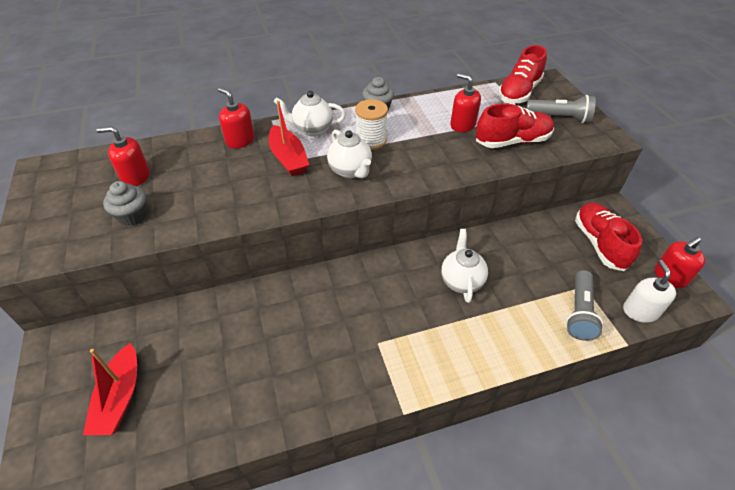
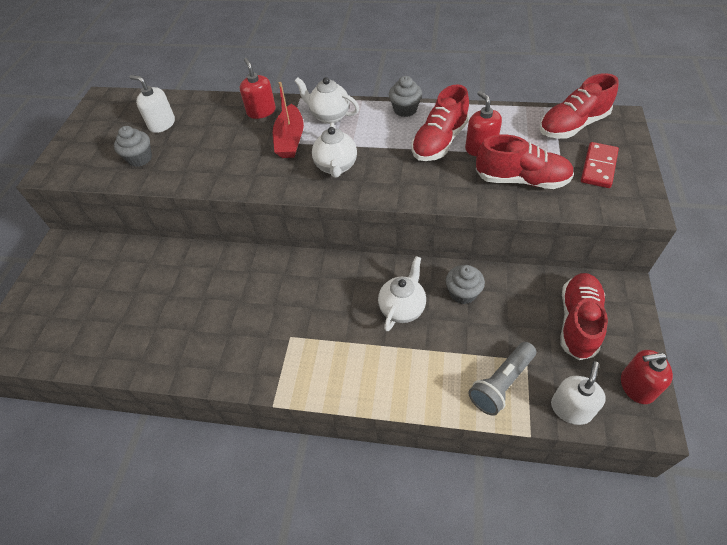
camera: 30 degrees right, 5 degrees up
(120, 397) = (81, 303): red boat -> none
(136, 177) = (162, 124): red soap dispenser -> white soap dispenser
(371, 140) = (376, 141): white spool -> none
(426, 128) = (439, 142): none -> red shoe
(501, 251) = (463, 293): none -> grey cupcake
(559, 118) = (598, 167): grey flashlight -> red domino

